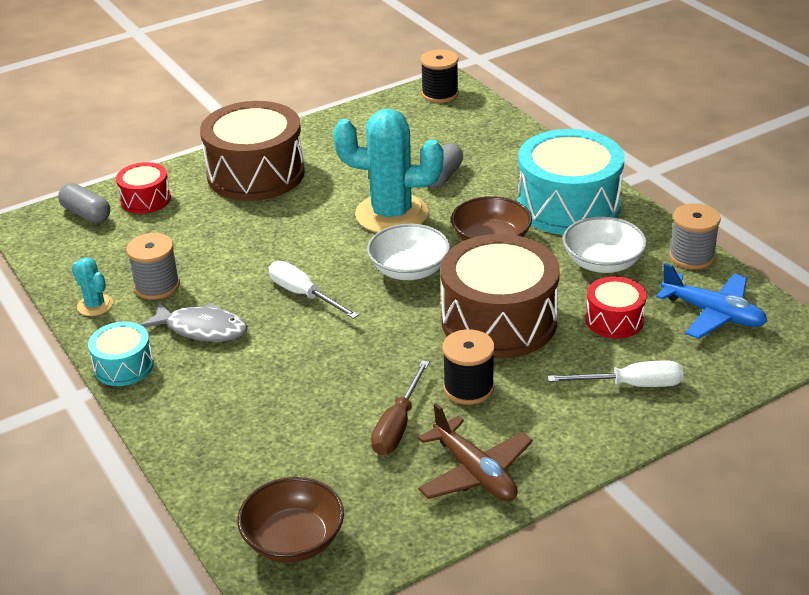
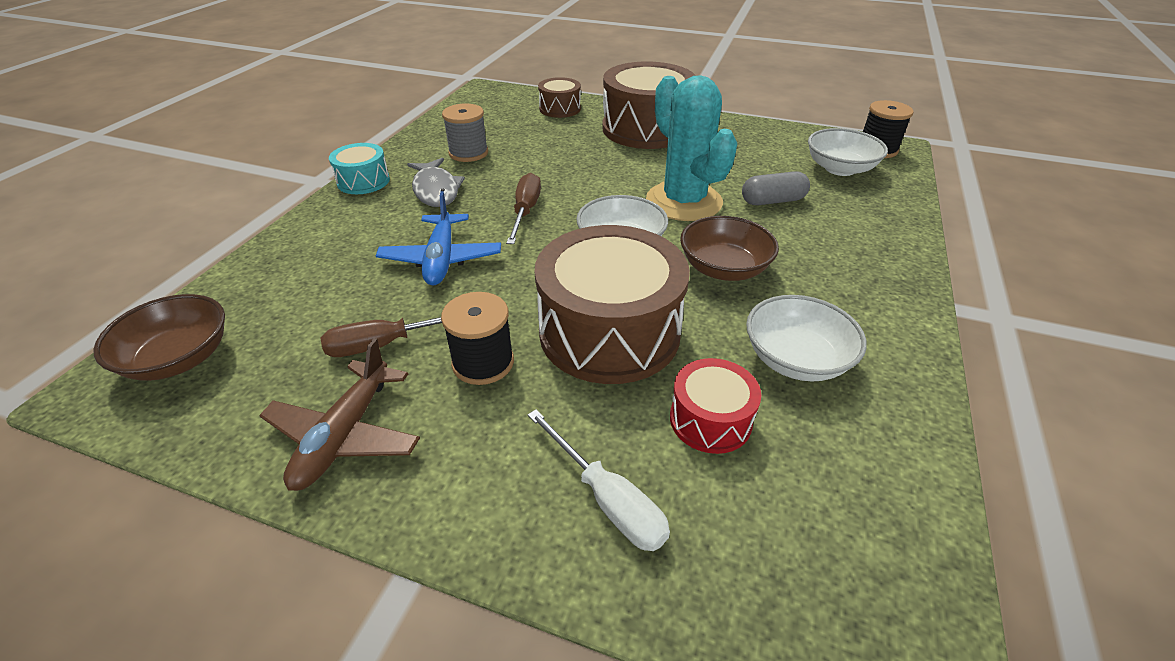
camera: 50 degrees right, 5 degrees up
(86, 214) = (518, 100): grey capsule -> none
(95, 305) = (423, 143): turquoise cactus -> none
(145, 199) = (560, 109): red drum -> brown drum
(303, 294) = (525, 211): white screwdriver -> brown screwdriver
(441, 125) = (839, 168): none -> white bowl
(568, 206) = (849, 289): turquoise drum -> none
(691, 256) = (915, 430): grey spool -> none
(713, 314) = (836, 514): blue plane -> blue plane (441, 259)

